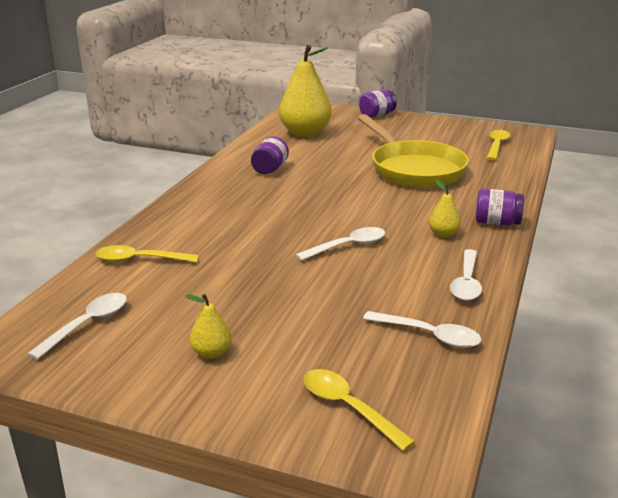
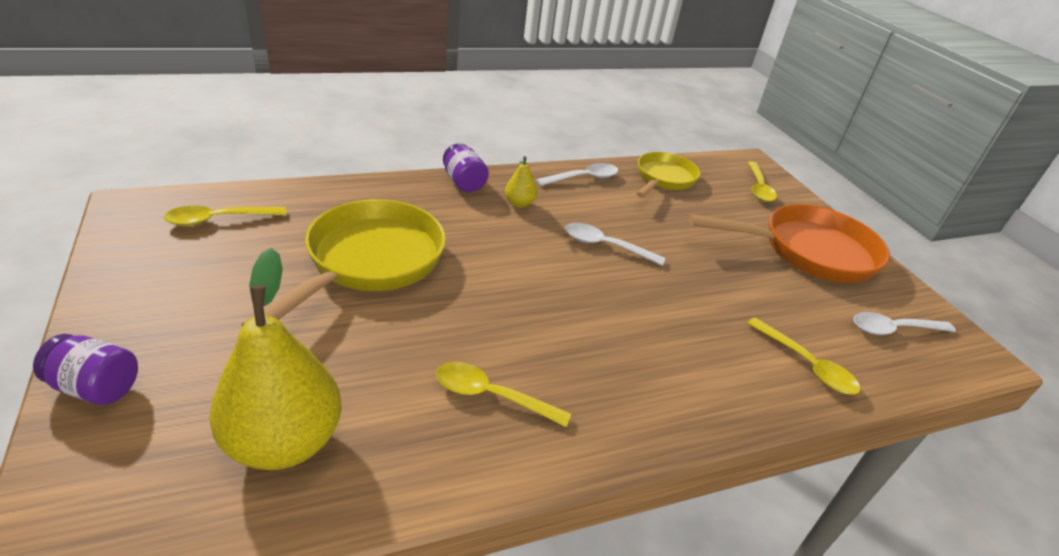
camera: 135 degrees left, 10 degrees up
(211, 353) = (809, 252): yellow pear -> orange pan
(270, 169) = (492, 396): purple jar -> yellow spoon
(428, 335) = (663, 179): white spoon -> yellow pan

